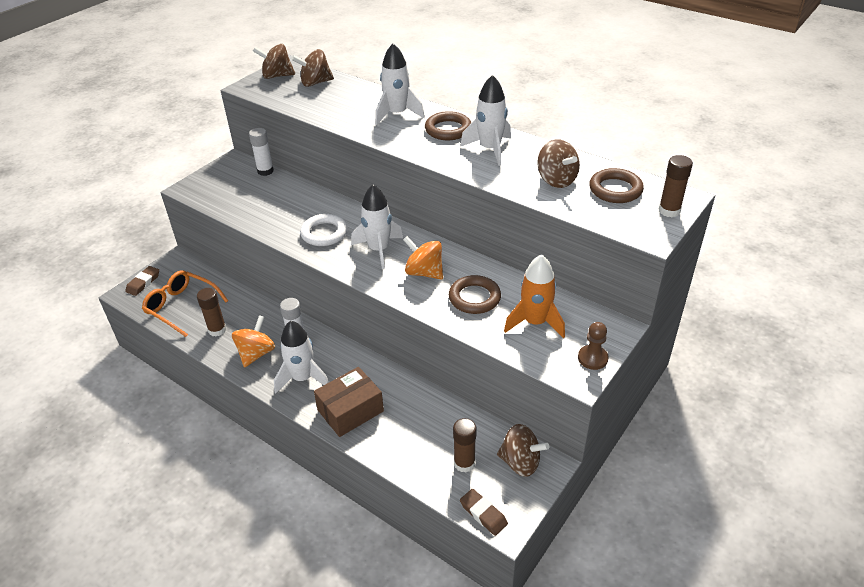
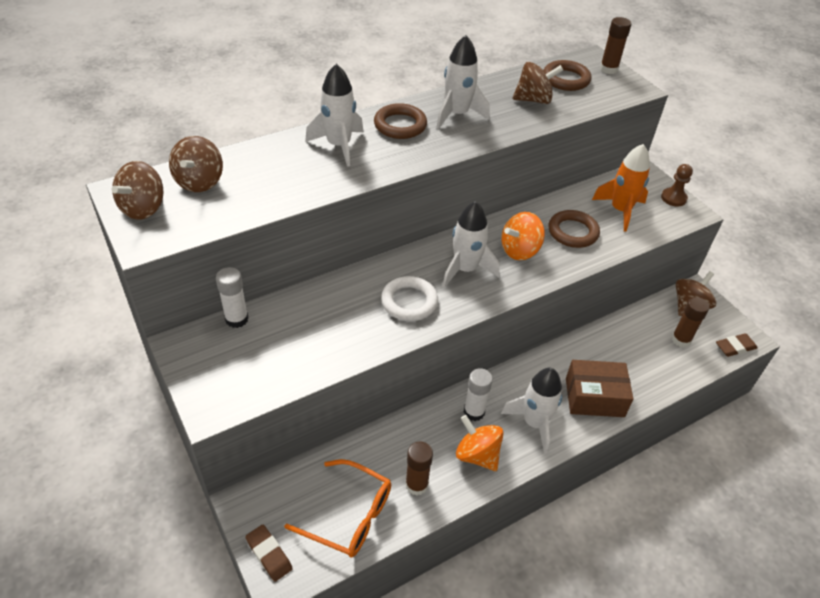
camera: 70 degrees left, 5 degrees up
(181, 306) = (349, 516): orange glasses -> orange glasses turned 120 degrees counterclockwise
(350, 411) = (594, 397): brown box -> brown box turned 75 degrees counterclockwise

